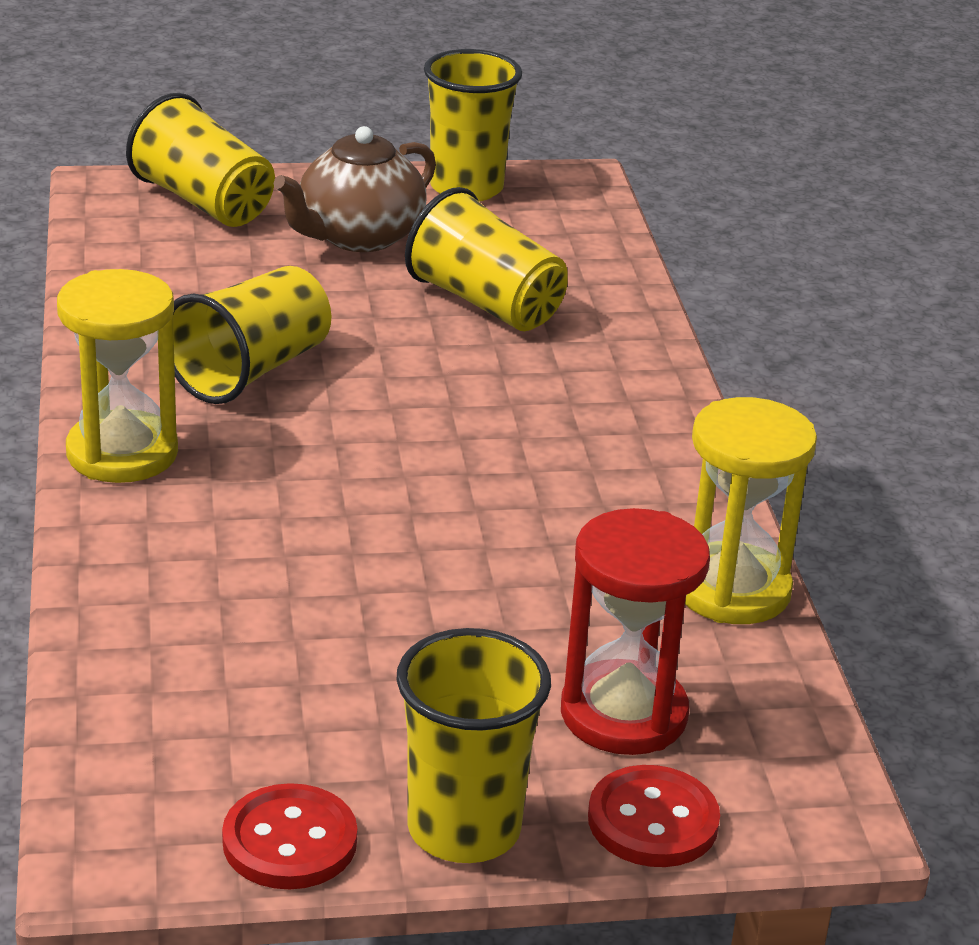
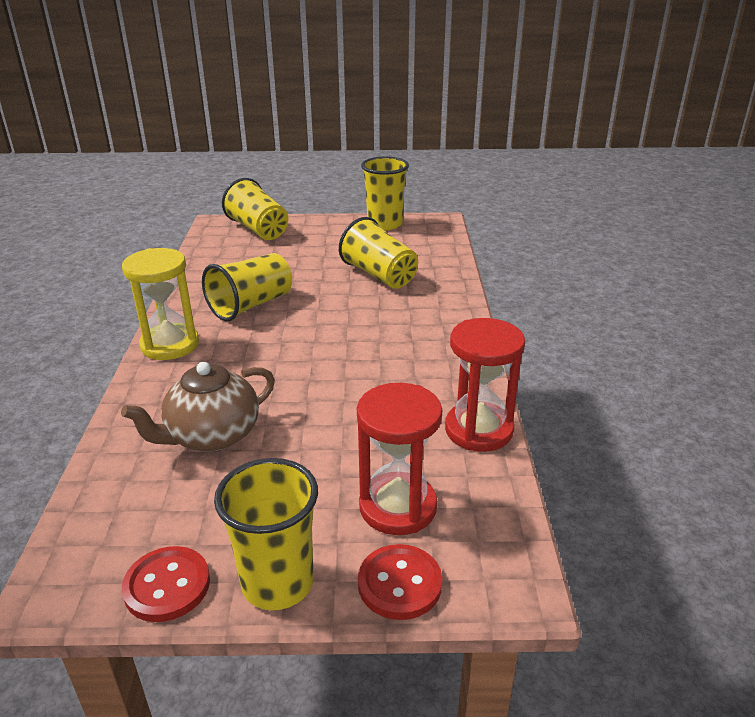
camera: 10 degrees right, 0 degrees up
(358, 236) = (326, 245): brown teapot -> brown teapot (212, 436)
(732, 590) = (479, 430): yellow hourglass -> red hourglass

